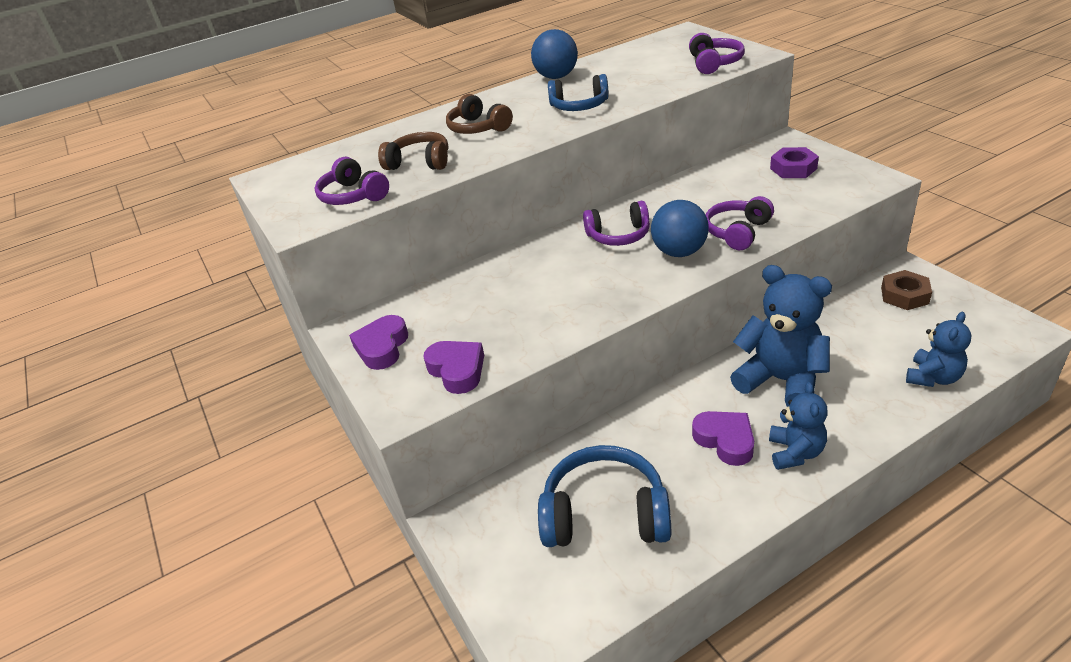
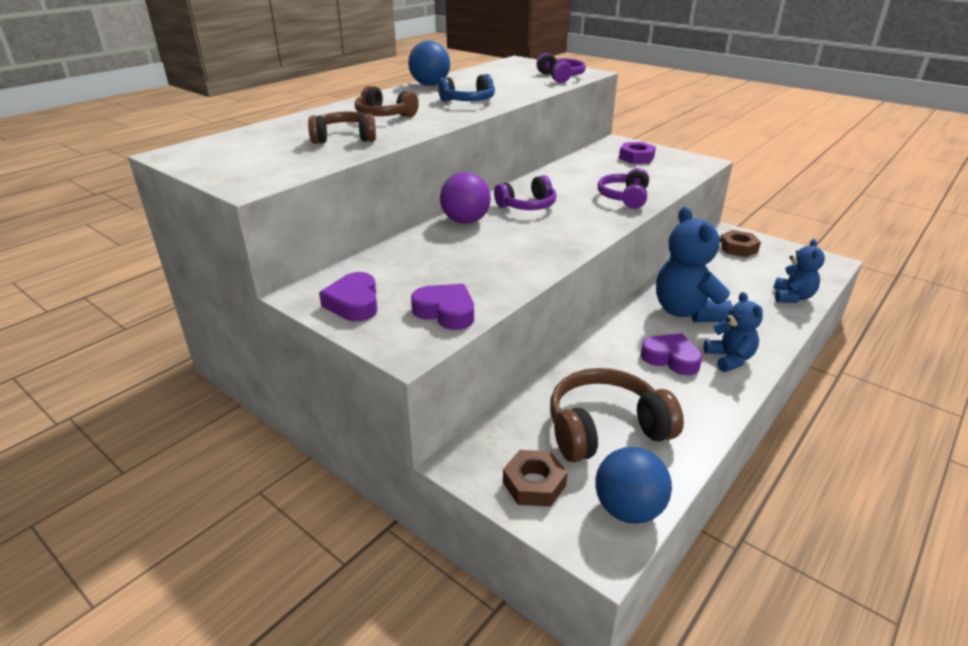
camera: 25 degrees left, 5 degrees down
(353, 196) = (292, 162): purple headphones -> none
(503, 560) = (534, 484): none -> brown nut
(541, 252) = (465, 221): none -> purple ball
(605, 514) = (605, 429): blue headphones -> brown headphones
(679, 252) = (587, 213): blue ball -> blue ball (628, 509)
(781, 380) = (686, 312): blue teddy bear -> blue teddy bear turned 120 degrees counterclockwise

